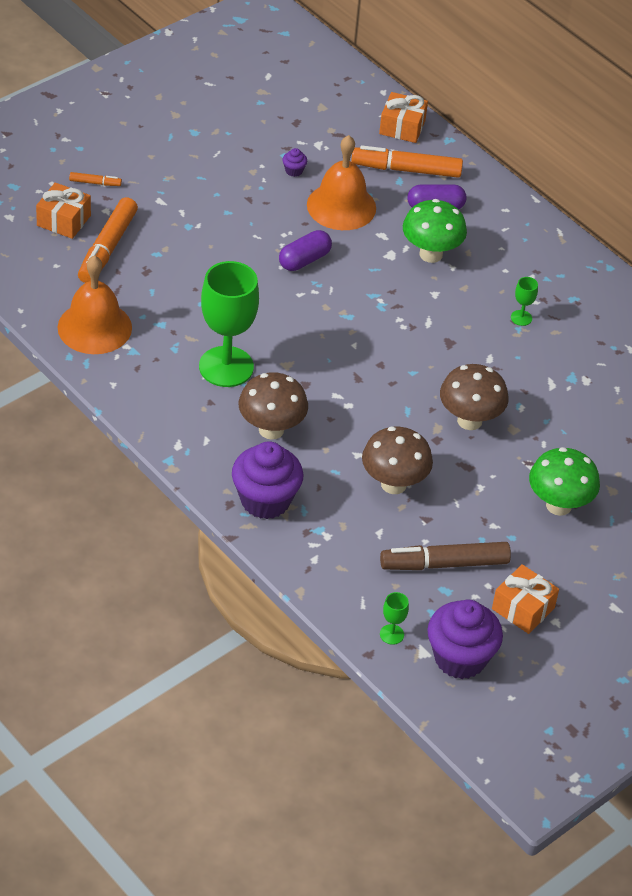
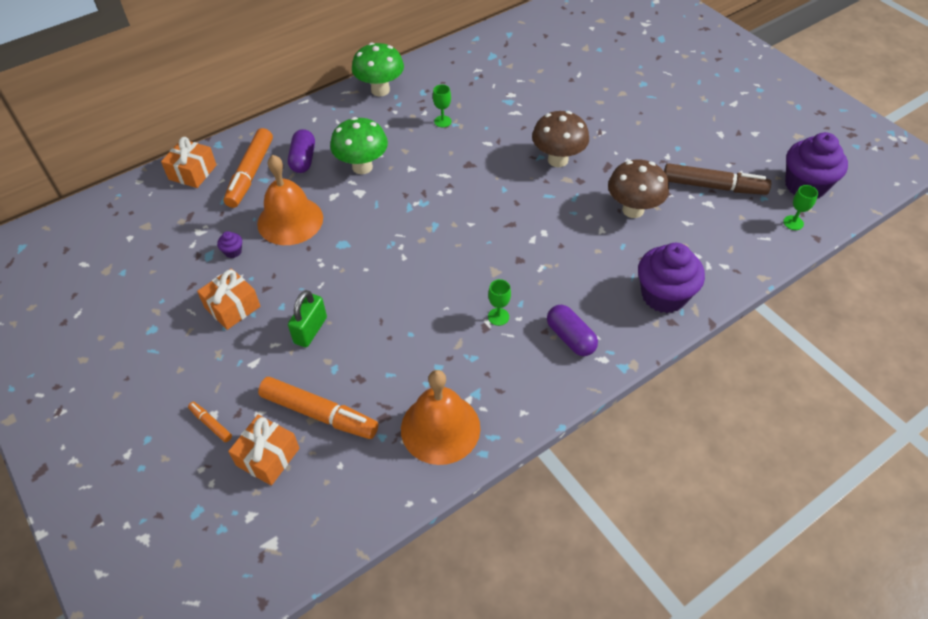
camera: 80 degrees left, 5 degrees up
(95, 183) = (211, 424): orange marker -> orange marker turned 60 degrees counterclockwise
(200, 234) = (310, 330): none -> green padlock
(226, 367) = (498, 317): green goblet -> green goblet, size x0.41
(271, 430) = (577, 287): brown mushroom -> none
(304, 260) = (359, 251): purple capsule -> purple capsule (570, 338)
(445, 564) = (713, 186): brown marker -> brown marker turned 75 degrees counterclockwise
(523, 608) = (747, 148): orange gift -> orange gift (232, 307)
(558, 505) = (641, 120): green mushroom -> green mushroom (380, 90)

